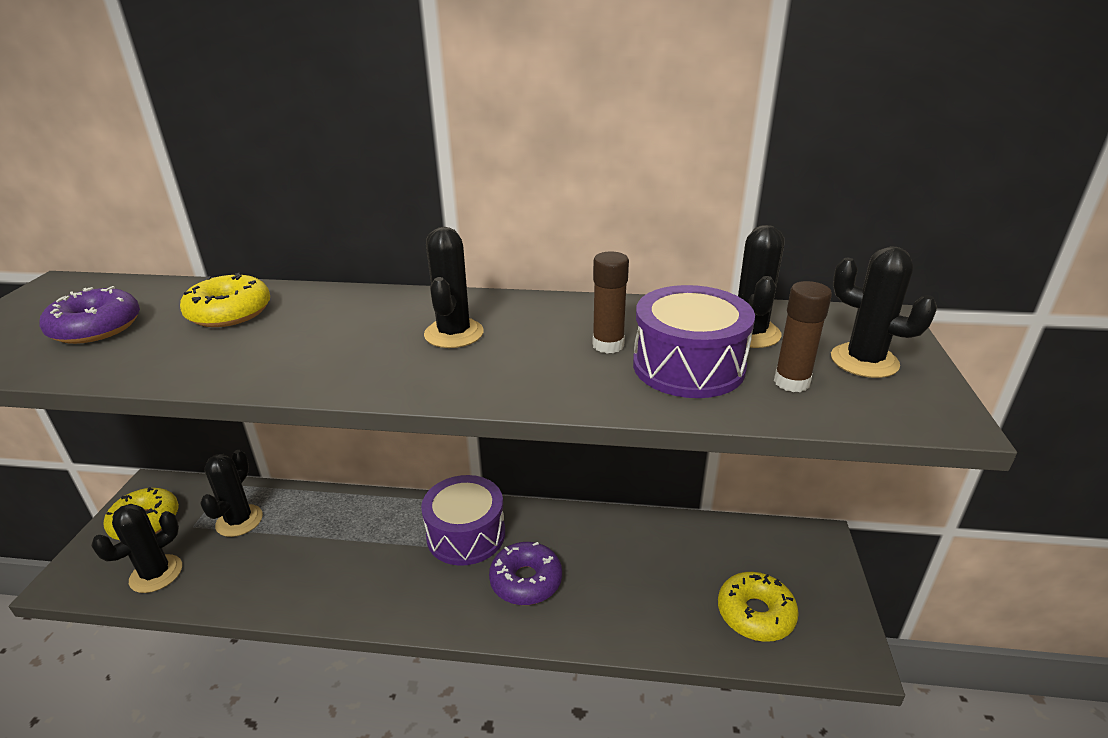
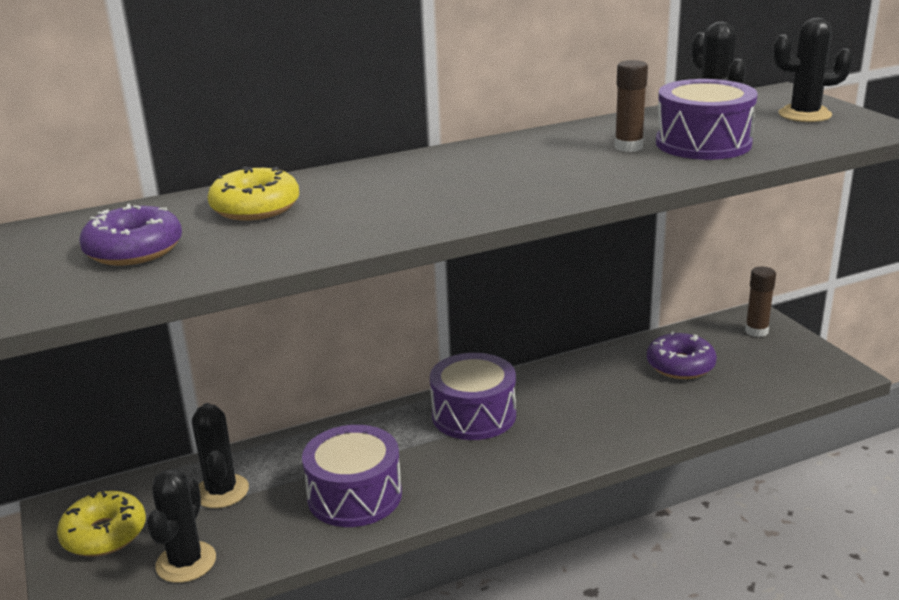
camera: 30 degrees left, 5 degrees down
(308, 571) = (354, 495): none -> purple drum
(454, 333) = (497, 169): black cactus -> none
(526, 581) = (565, 423): purple donut -> purple donut (680, 365)
(755, 614) = (758, 375): yellow donut -> none
(791, 382) = (779, 135): brown glue stick -> brown glue stick (756, 331)

